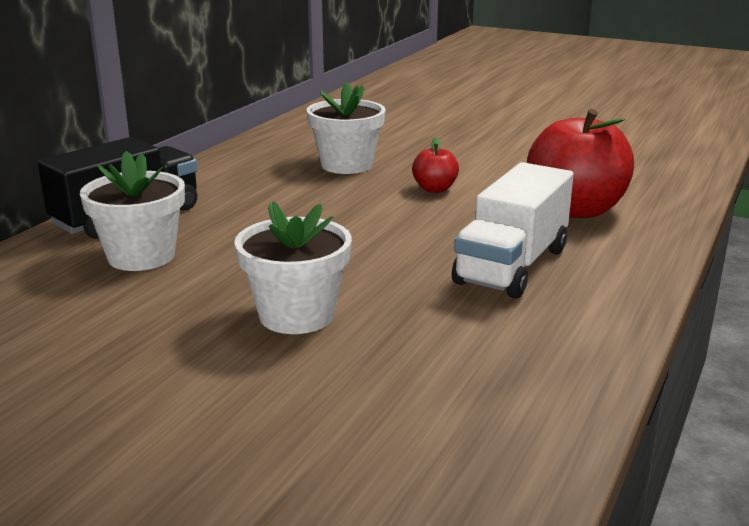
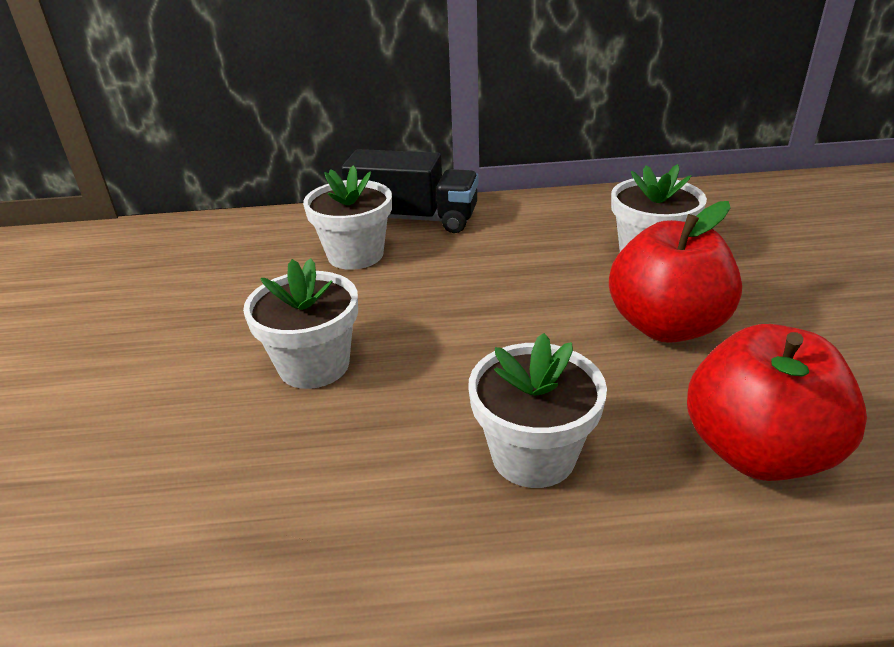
camera: 60 degrees right, 10 degrees up
(434, 189) = (666, 326): red apple -> red apple, size x2.10
(512, 266) = (533, 455): white truck -> white flower pot

